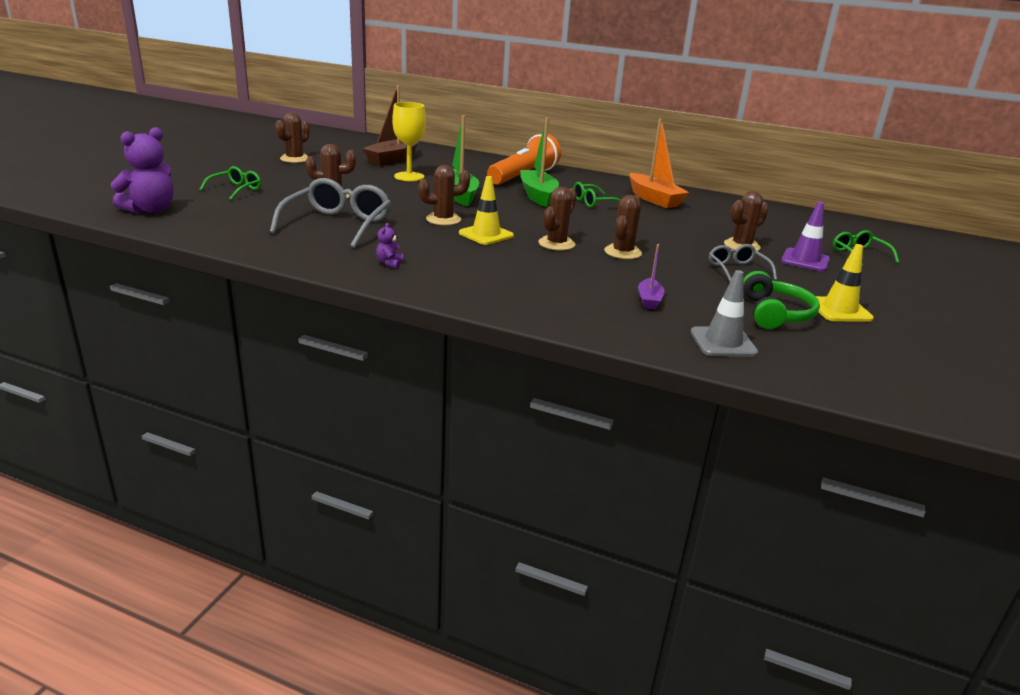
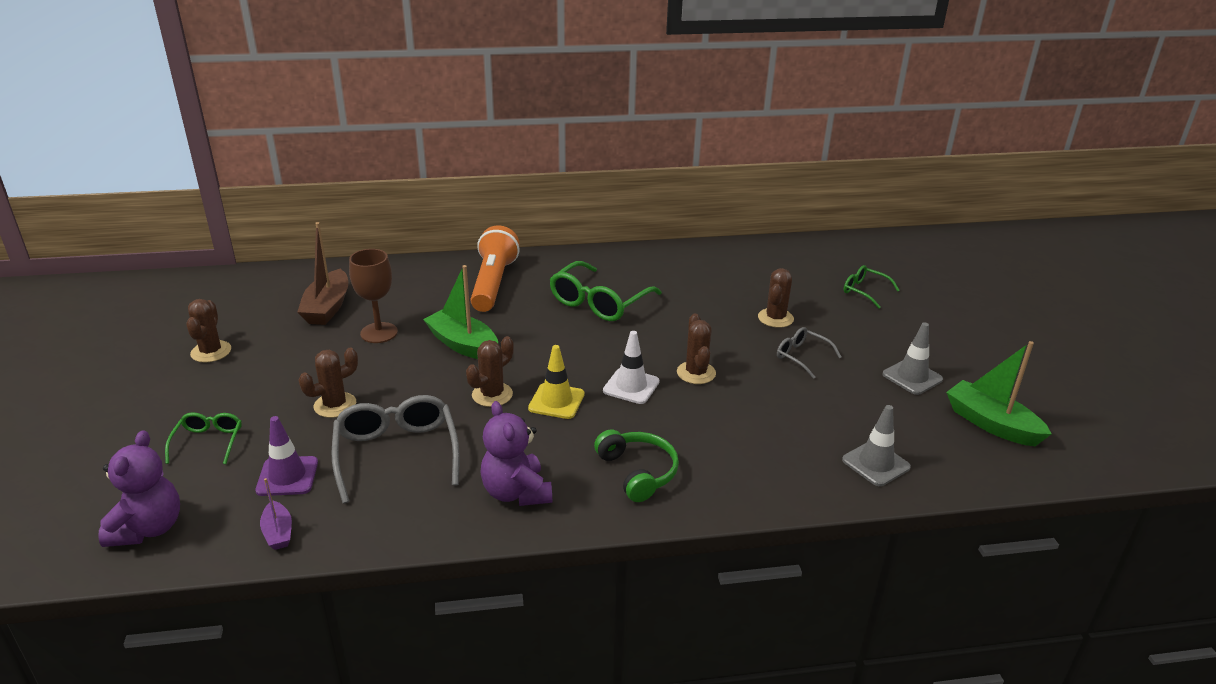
camera: 30 degrees left, 5 degrees up
(389, 263) = (516, 492): purple teddy bear -> purple teddy bear, size x2.27
(409, 176) = (379, 333): yellow goblet -> brown goblet
(538, 196) = (540, 313): green boat -> green boat (991, 424)
(556, 244) = (631, 386): brown cactus -> white traffic cone
(593, 202) = (599, 302): green glasses -> green glasses, size x1.82
(649, 300) = (778, 434): purple boat -> purple boat (278, 532)
(654, 199) = (645, 274): orange boat -> none
(775, 313) = (877, 405): green headphones -> green headphones (638, 472)
(805, 260) = (836, 318): purple traffic cone -> purple traffic cone (287, 476)
(839, 310) = (912, 377): yellow traffic cone -> grey traffic cone

